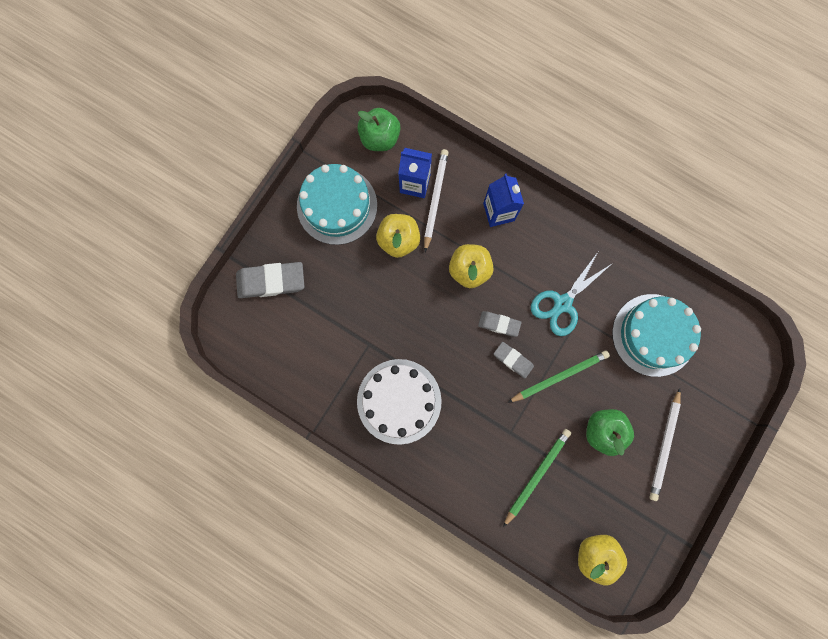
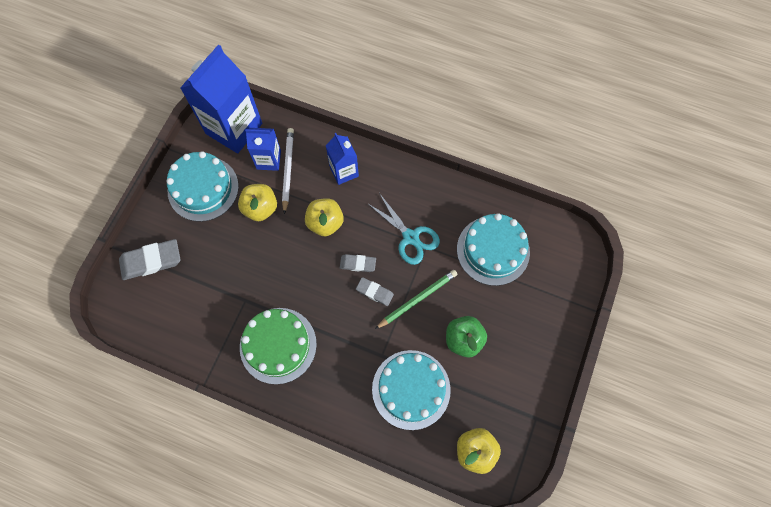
camera: 10 degrees left, 10 degrees down
(380, 138) = (234, 128): green apple -> blue carton
(399, 401) = (278, 345): white cake -> green cake
(536, 475) = (411, 389): green pencil -> turquoise cake
(562, 303) = (410, 237): turquoise scissors -> turquoise scissors turned 75 degrees counterclockwise
(664, 445) = (519, 343): white pencil -> none

